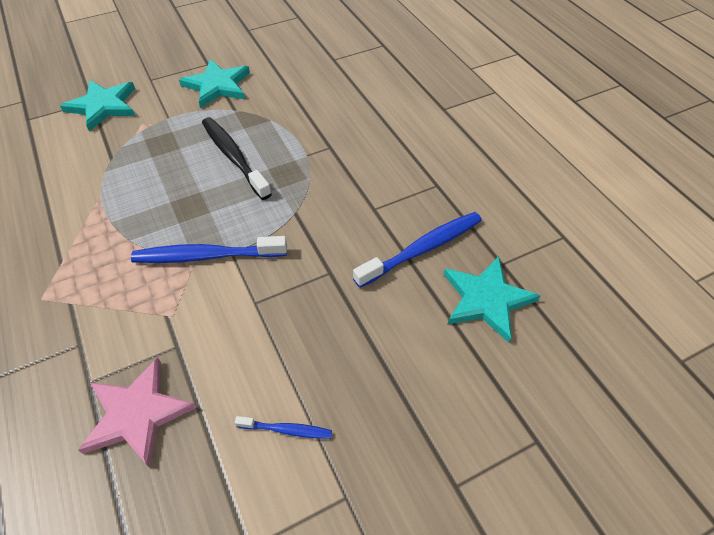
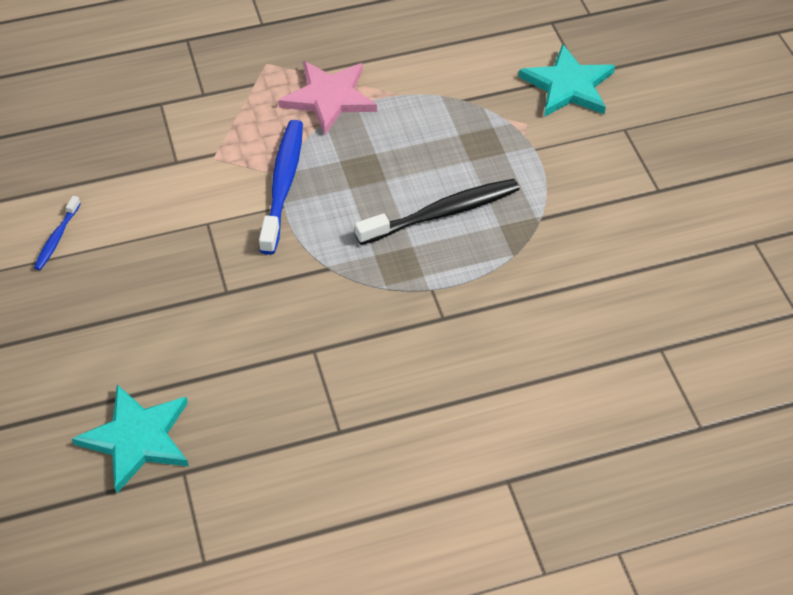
camera: 100 degrees right, 0 degrees up
(137, 414) = (115, 136): pink star -> pink star (329, 98)
(217, 85) = (601, 200): turquoise star -> none
(422, 249) = (232, 389): blue toothbrush -> none

